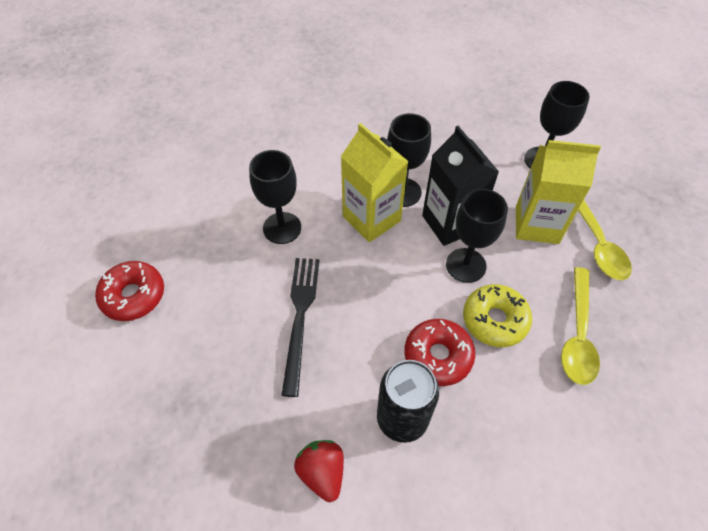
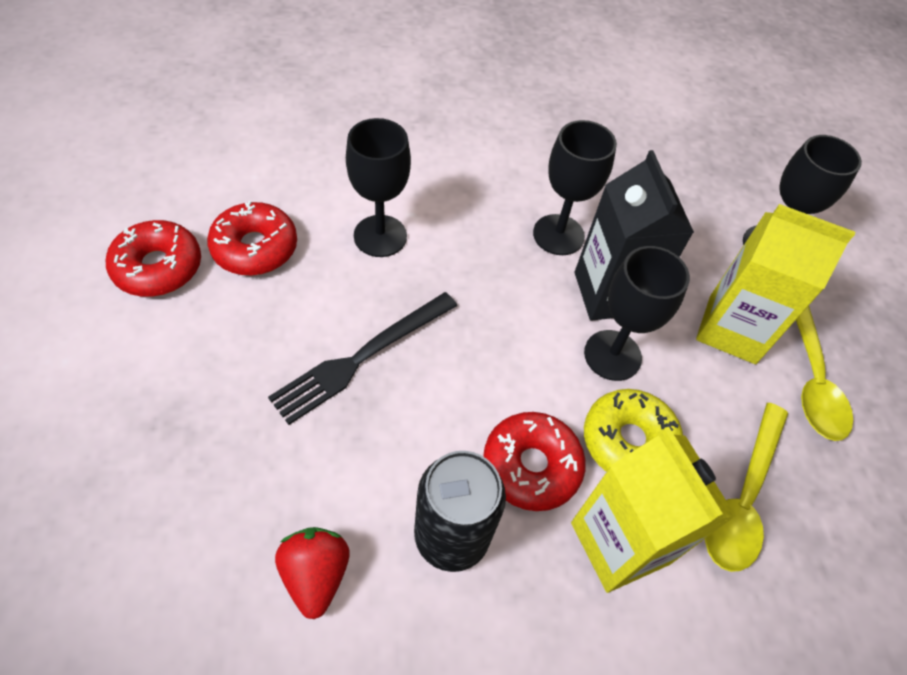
camera: 10 degrees right, 0 degrees up
(197, 261) = (255, 248): none -> red donut
(300, 317) = (362, 358): black fork -> black fork turned 150 degrees counterclockwise
(371, 218) = (504, 257): yellow carton -> yellow carton (620, 543)

